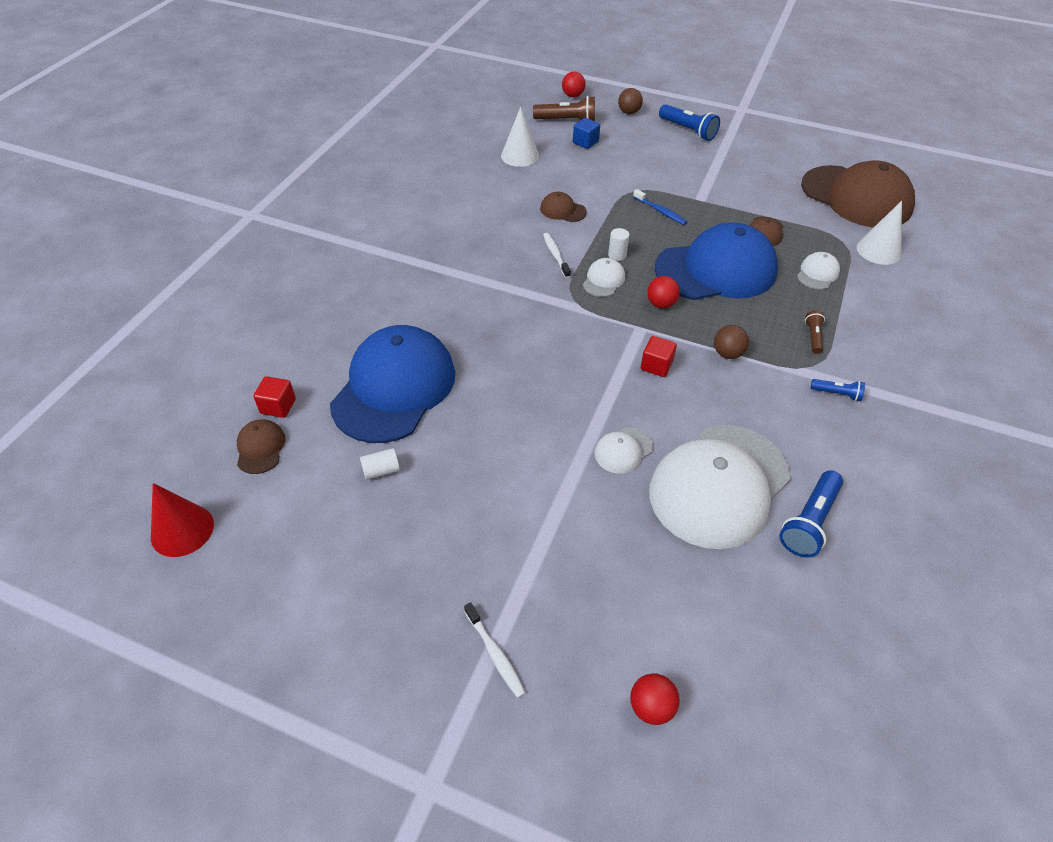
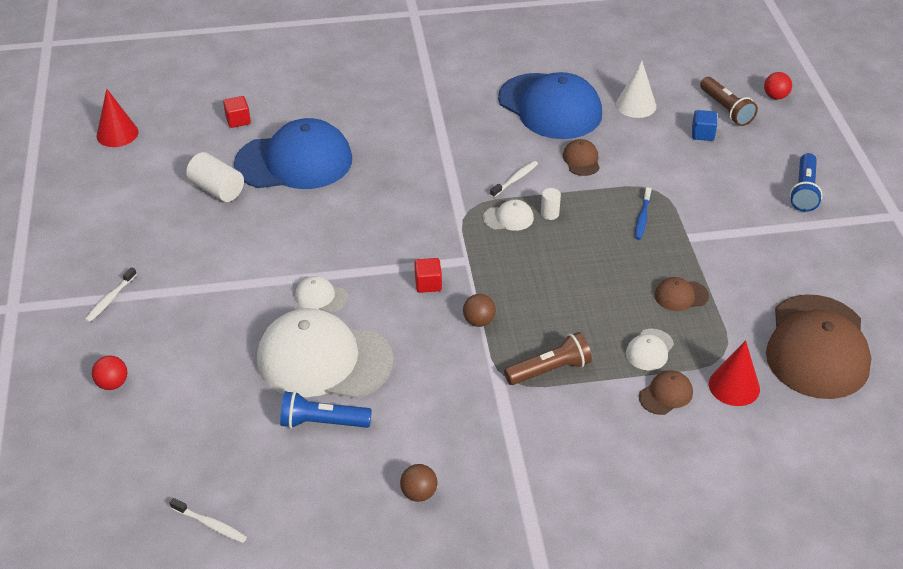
camera: 60 degrees right, 5 degrees down
(260, 448) = (198, 131): brown cap -> brown cap (666, 394)
(381, 470) = (217, 189): white cylinder -> white cylinder, size x1.85
(629, 112) = (789, 141): brown ball -> brown ball (419, 493)
(661, 304) = (508, 261): red ball -> none
(716, 270) = (588, 280): blue cap -> blue cap (550, 107)
(813, 337) = (549, 370): brown flashlight -> brown flashlight, size x1.80
(817, 273) = (649, 350): white cap -> white cap turned 120 degrees clockwise
(837, 394) = (485, 404): blue flashlight -> none
(878, 250) = (734, 386): white cone -> red cone
(926, 684) = (210, 524): none -> white toothbrush

